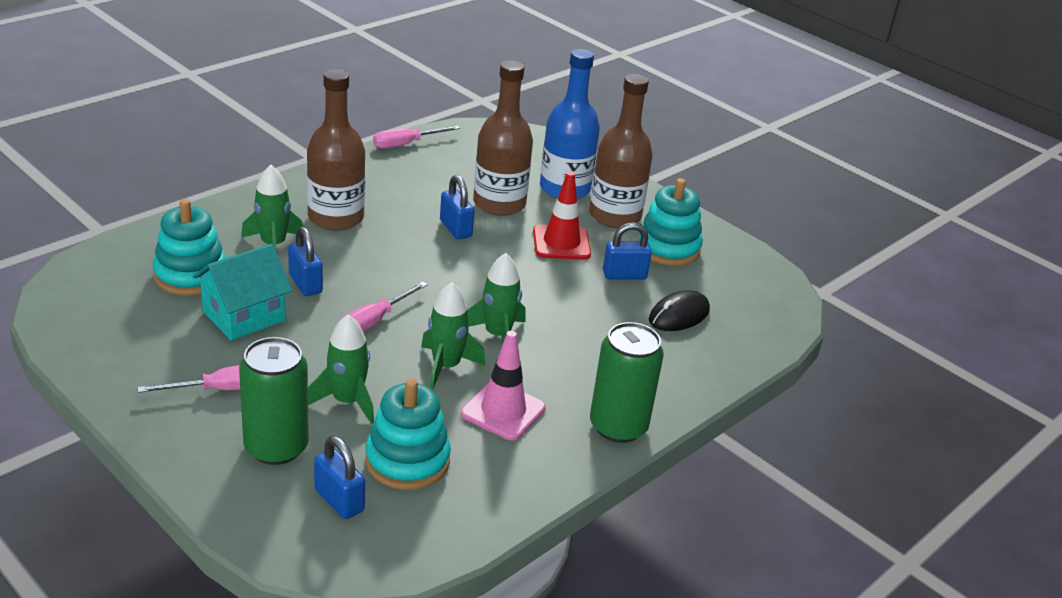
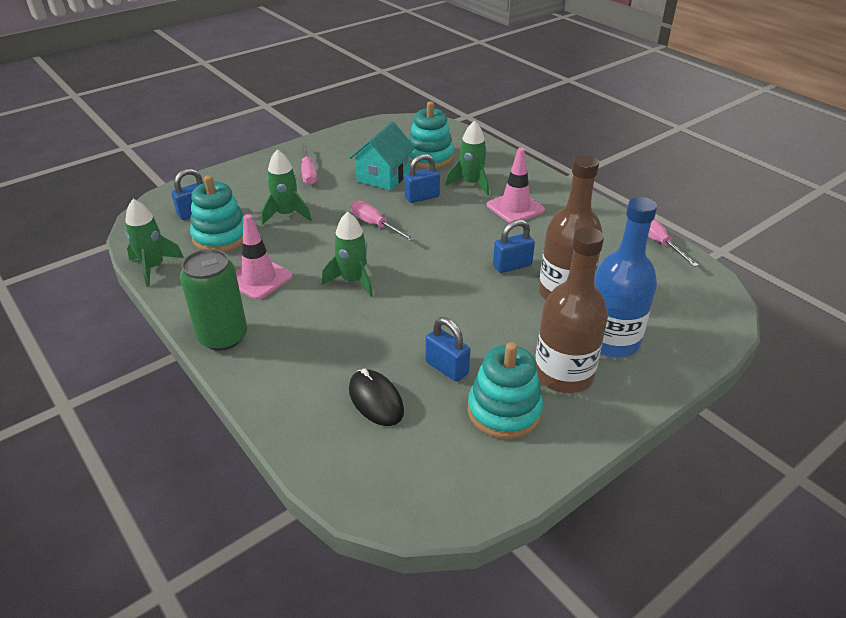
camera: 100 degrees right, 5 degrees up
(244, 316) = (383, 176): turquoise house -> turquoise house turned 60 degrees clockwise
(276, 447) = (250, 192): green can -> none
(336, 218) = (515, 208): brown bottle -> pink traffic cone
(446, 367) = (316, 255): green rocket -> green rocket (154, 267)
(561, 243) = (500, 328): red traffic cone -> none
(624, 275) = (447, 368): blue padlock -> blue padlock turned 45 degrees counterclockwise

